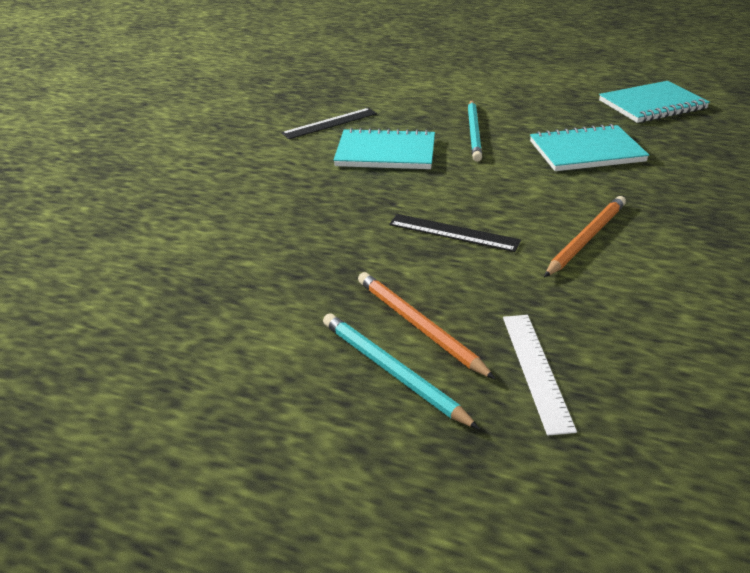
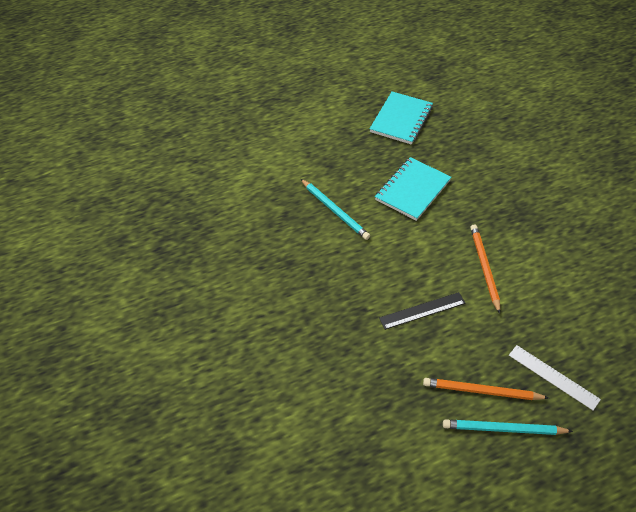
camera: 45 degrees left, 15 degrees up
(330, 123) = (235, 259): black ruler -> none
(385, 153) = (307, 266): turquoise notebook -> none

